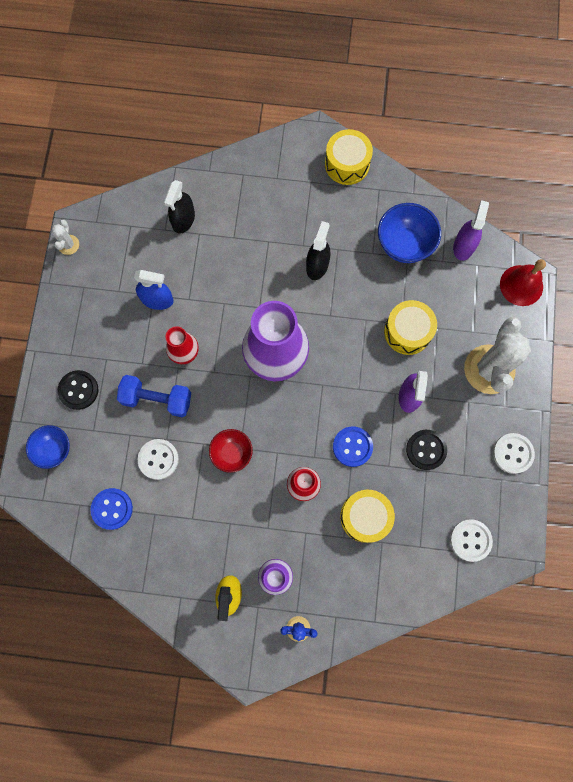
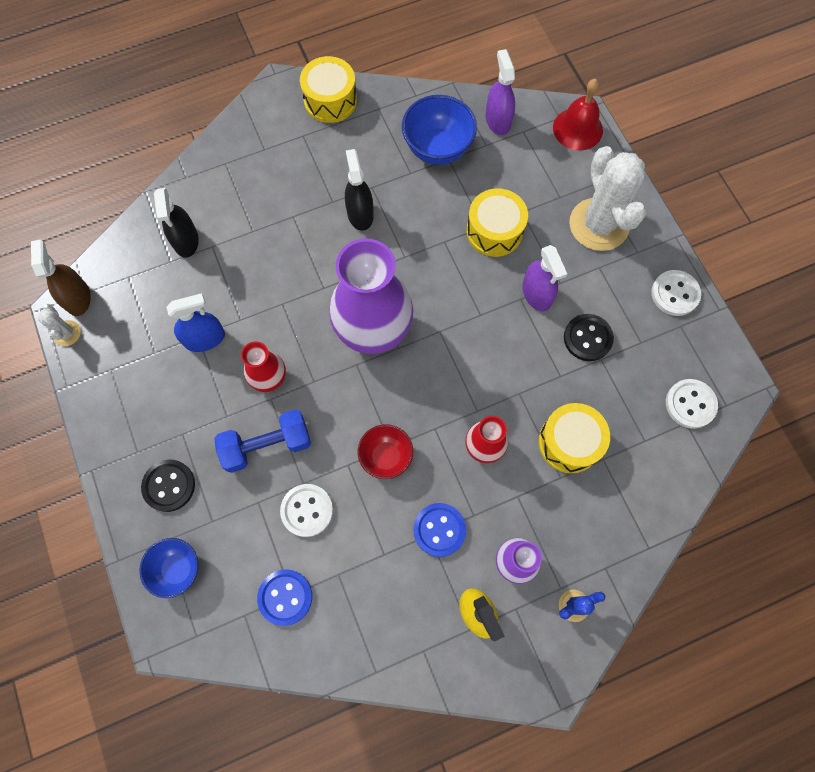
camera: 30 degrees left, 5 degrees down
(88, 223) = (78, 298): none -> brown spray bottle
(352, 447) = (511, 377): blue button -> blue button (439, 530)

